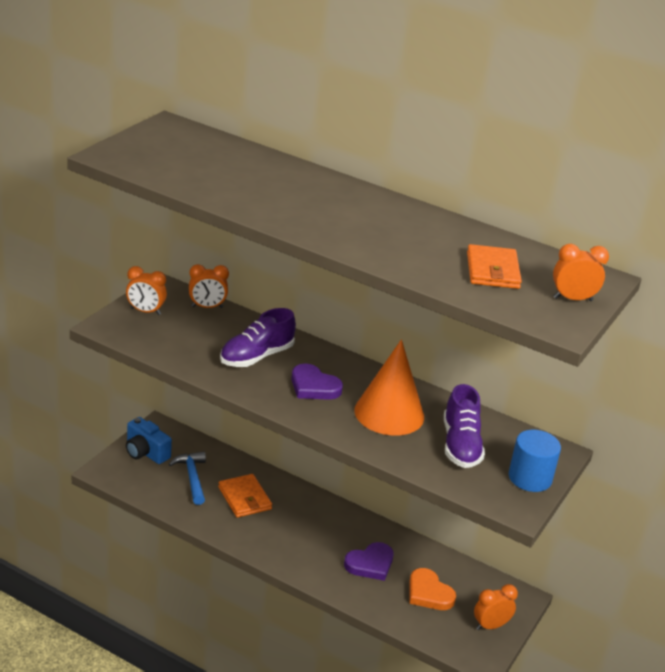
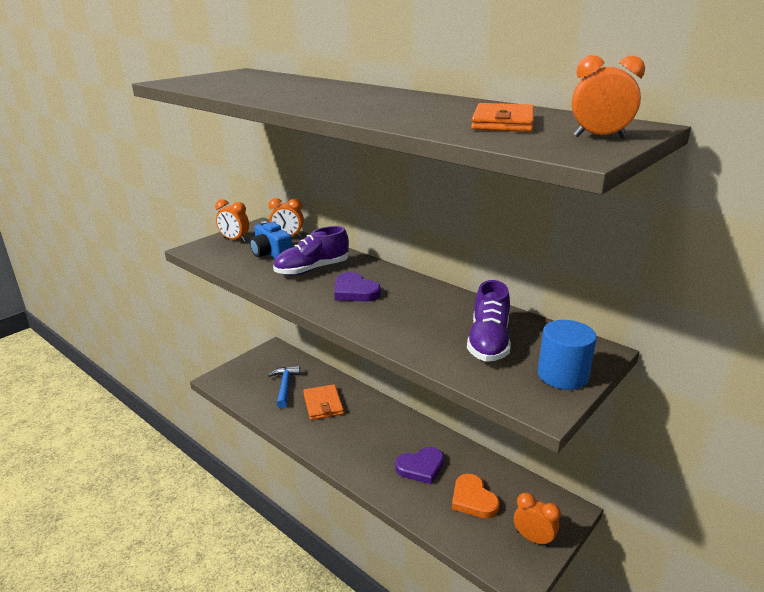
camera: 15 degrees right, 5 degrees down
(145, 452) = (255, 366): blue camera -> blue camera (271, 254)
(389, 413) = (421, 313): orange cone -> none
(490, 626) = (533, 538): orange clock -> orange clock turned 45 degrees clockwise

